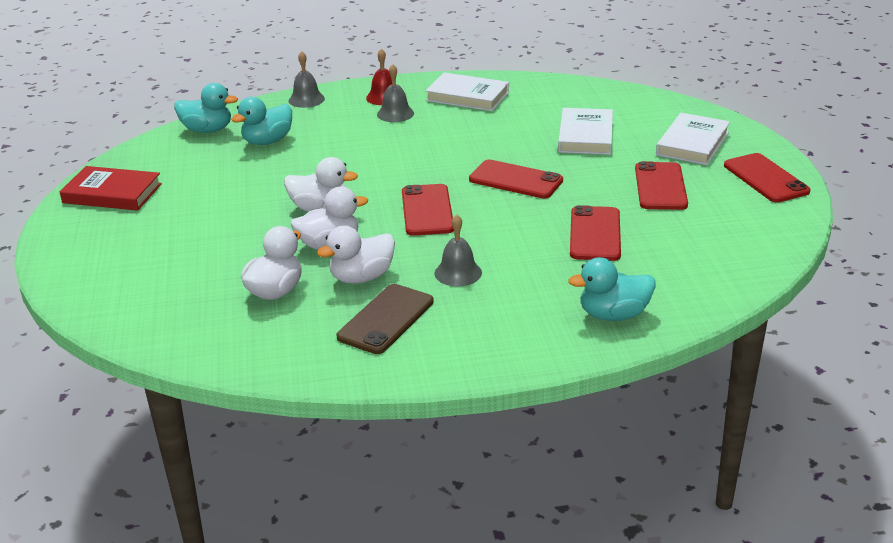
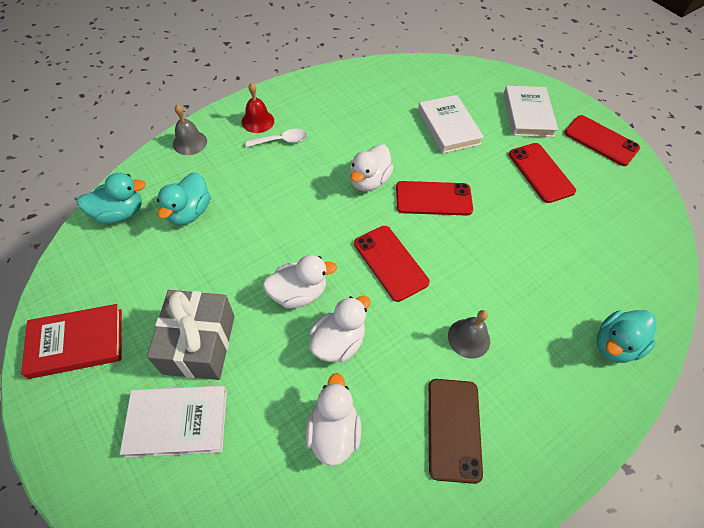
camera: 30 degrees left, 25 degrees up
(207, 217) = (199, 344): none -> grey gift
(361, 277) = (396, 378): white duck -> white duck (369, 181)
(395, 114) = (281, 140): grey bell -> white spoon
(467, 96) = (327, 102): white book -> white book (178, 422)
(595, 234) = (535, 247): red phone -> none

